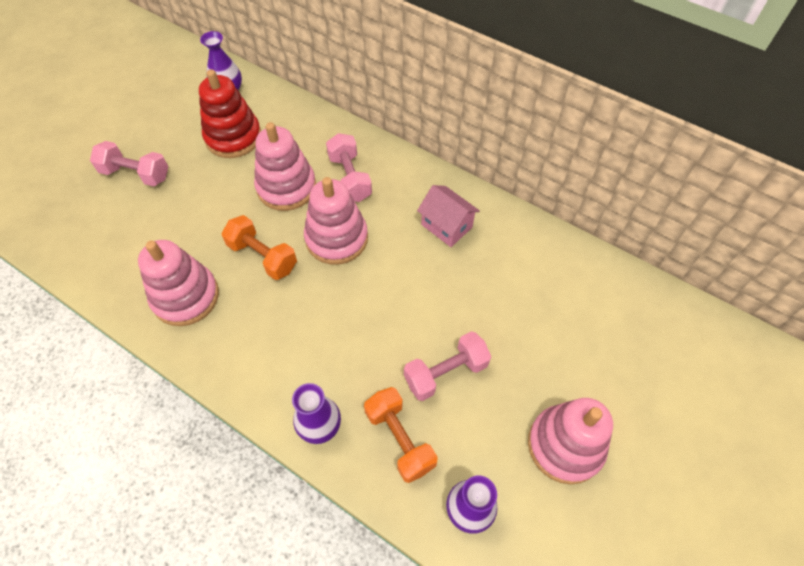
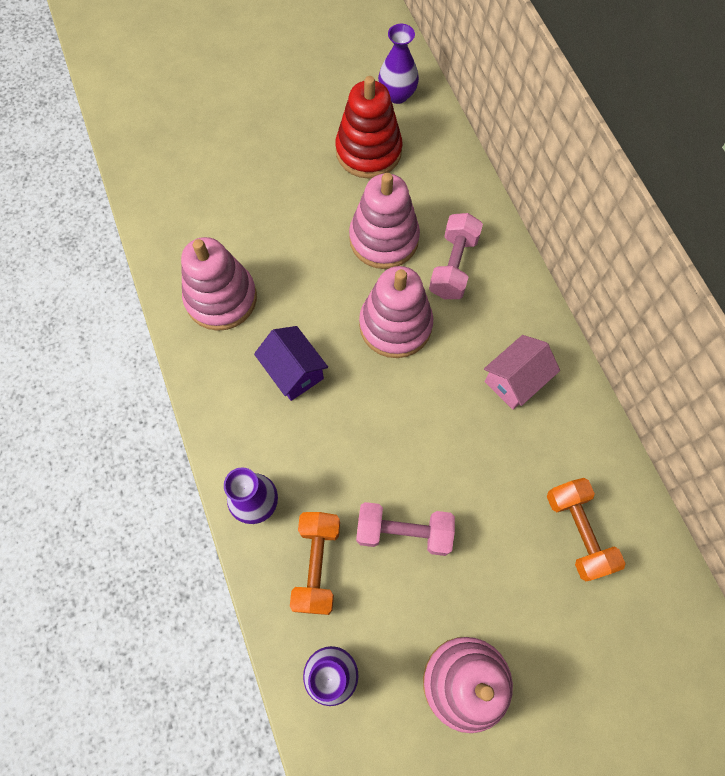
camera: 35 degrees right, 10 degrees up
(136, 174) = (254, 140): pink dumbbell -> none
(263, 256) = (314, 300): orange dumbbell -> orange dumbbell (578, 532)
(282, 314) = (293, 372): none -> purple house
(446, 226) = (515, 380): pink house -> pink house turned 60 degrees clockwise

